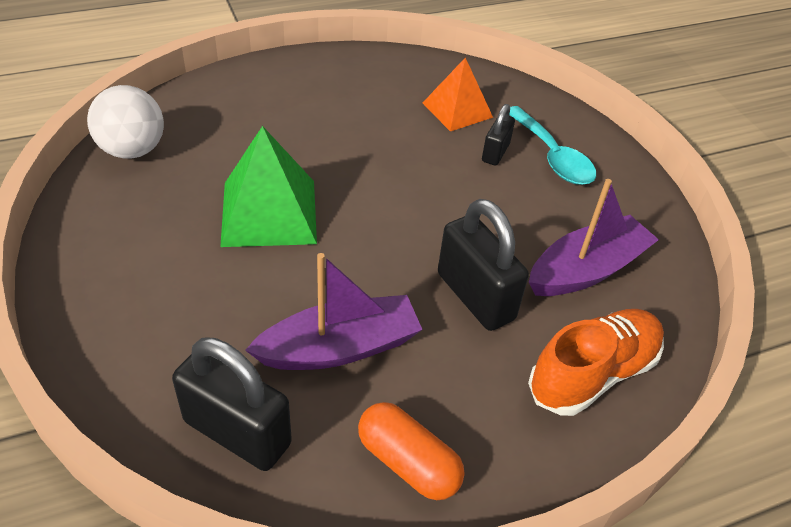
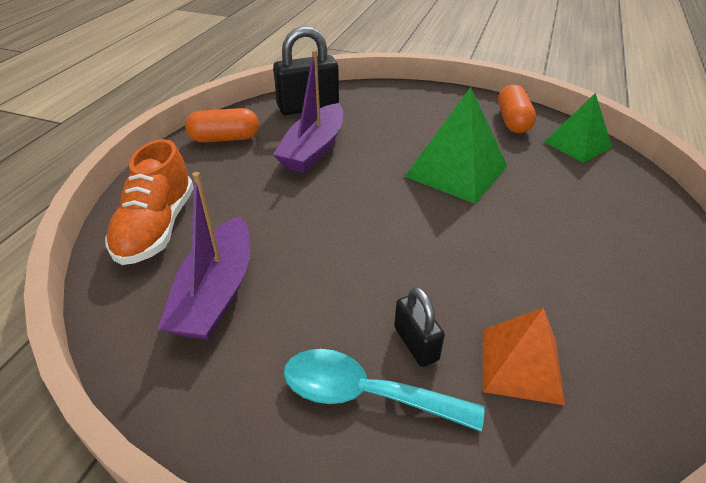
camera: 135 degrees right, 5 degrees down
(111, 209) = (513, 121): none -> orange capsule
(132, 150) = (577, 144): white ball -> green pyramid
(475, 296) = (277, 216): black padlock -> none

